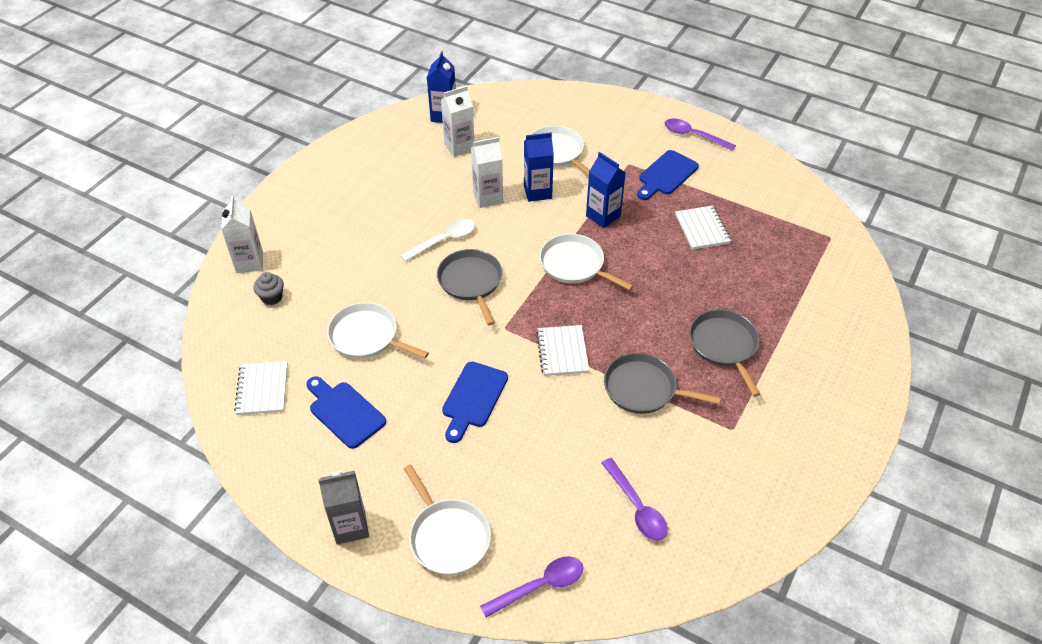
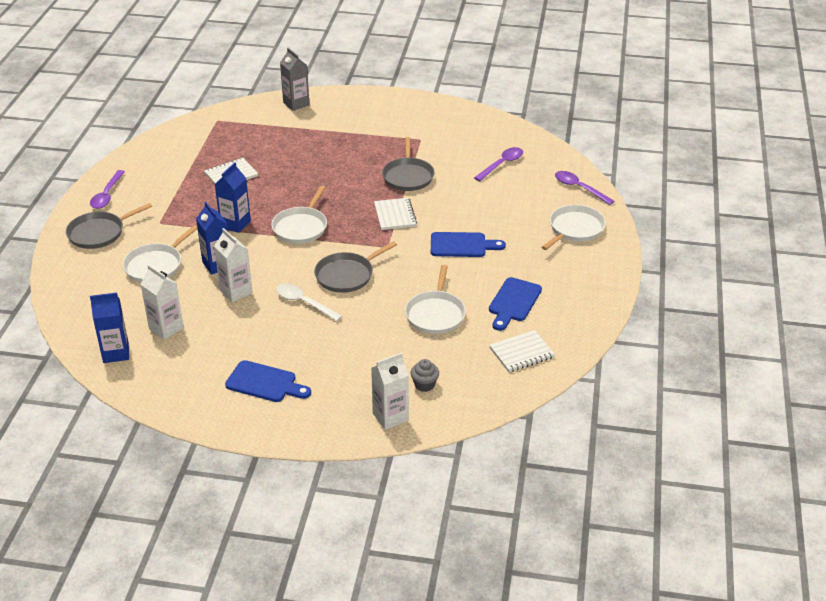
camera: 110 degrees left, 10 degrees down
(350, 526) = (599, 270): grey carton -> grey carton (296, 104)
(562, 352) = (395, 215): white notebook -> white notebook turned 75 degrees counterclockwise
(666, 175) = (168, 201): blue cutting board -> blue cutting board (265, 383)
(724, 346) = (350, 151): grey pan -> grey pan (99, 233)

